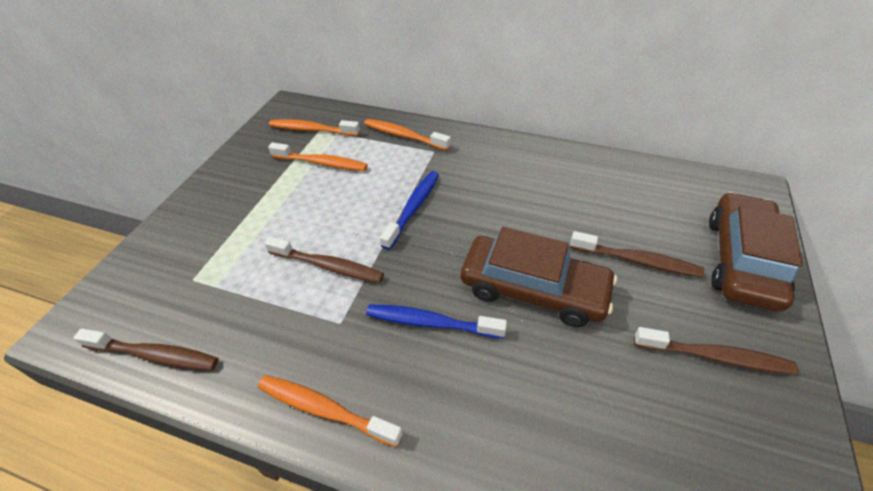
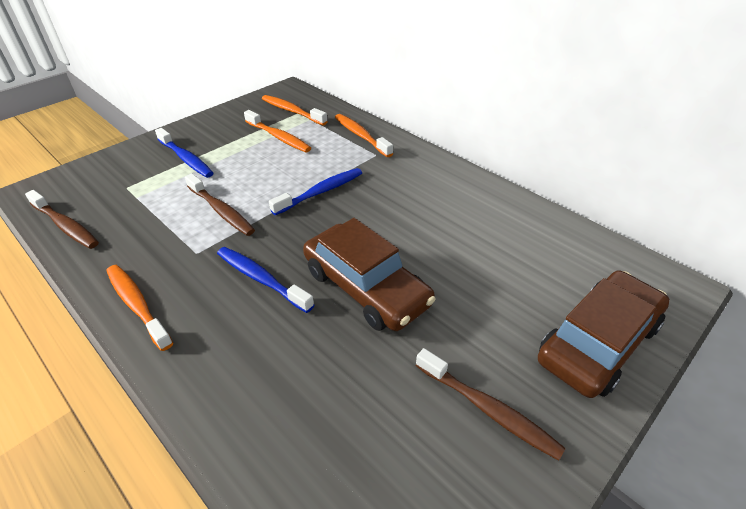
camera: 25 degrees right, 5 degrees down
(238, 221) = (186, 159): none -> blue toothbrush
(637, 261) = (484, 302): brown toothbrush -> none

